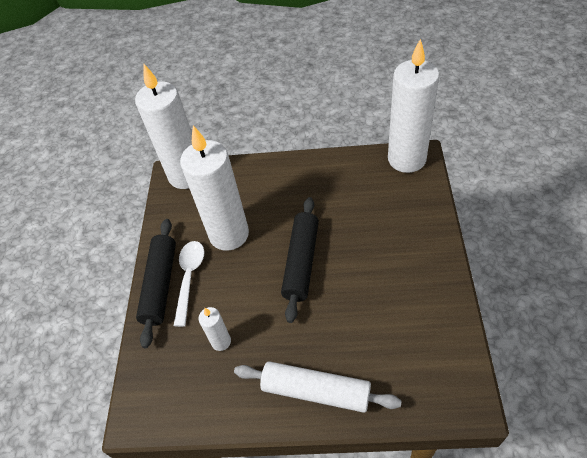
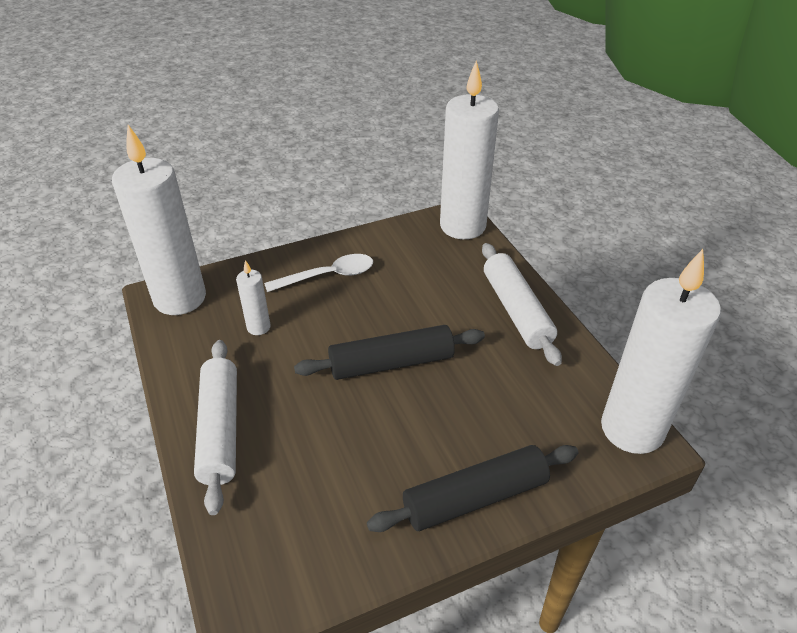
camera: 60 degrees right, 10 degrees down
(160, 285) = (310, 258): black rolling pin -> black rolling pin (475, 497)
(229, 234) = (400, 287): white candle -> white candle (180, 298)
(288, 176) = (516, 310): none -> white rolling pin

